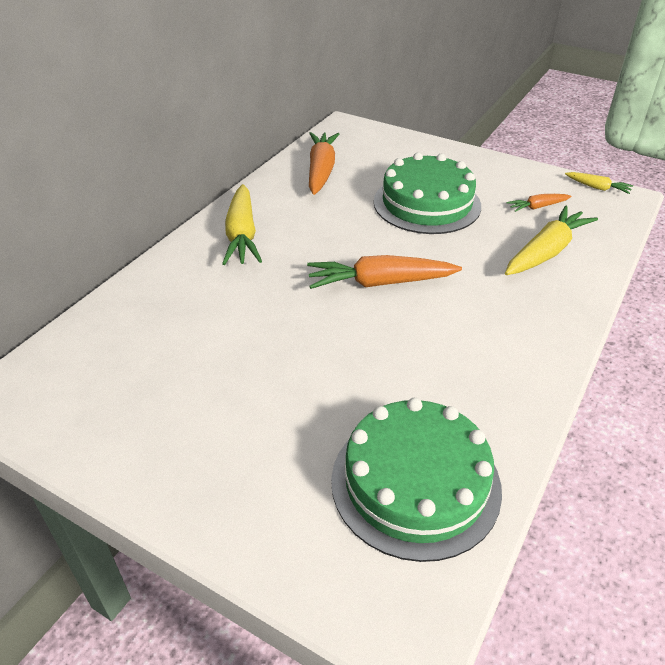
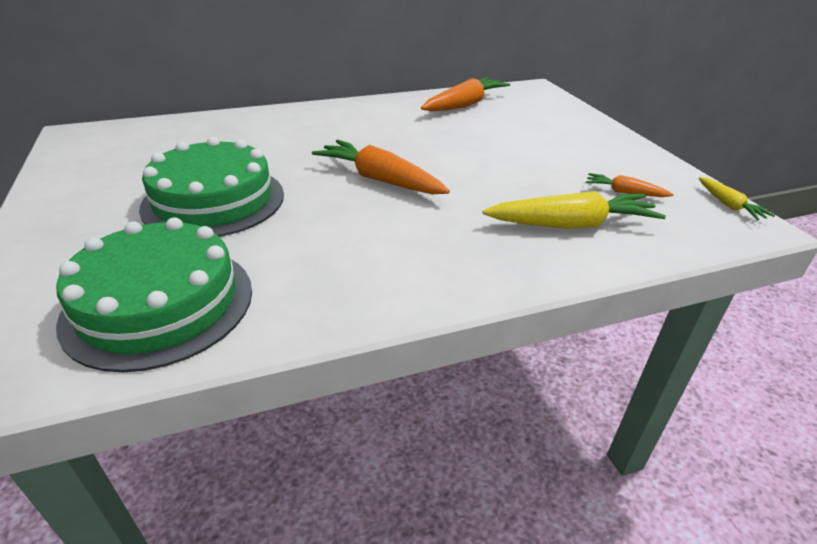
camera: 40 degrees right, 5 degrees down
(242, 235) = (340, 117): yellow carrot -> none
(427, 203) = (515, 151): green cake -> green cake (214, 200)

